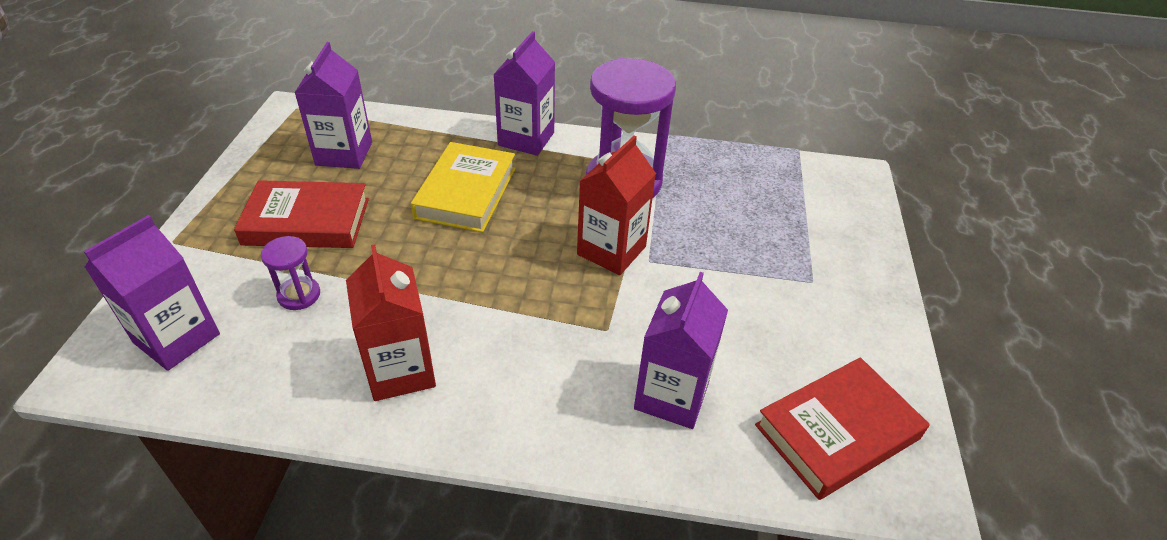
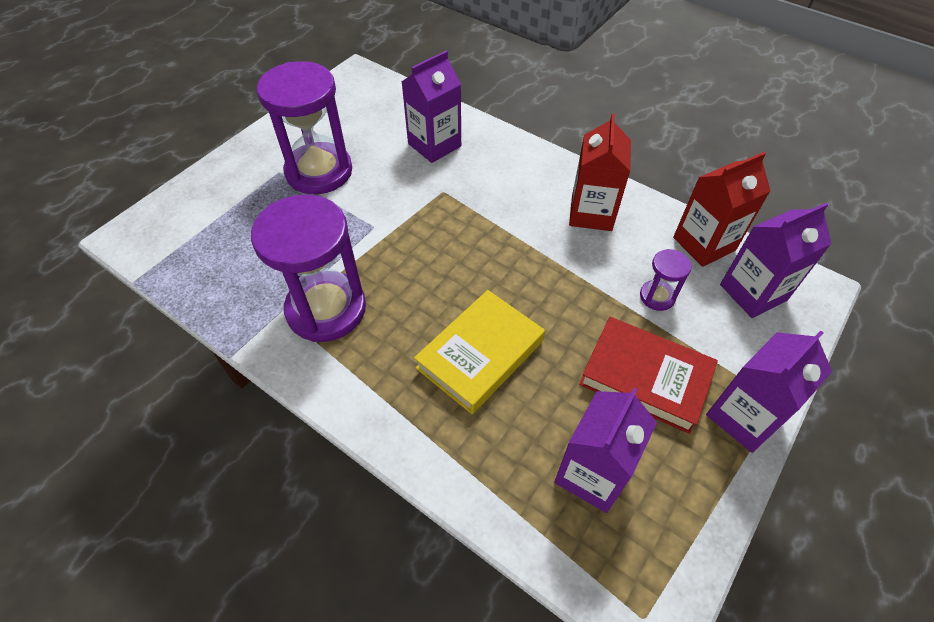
camera: 150 degrees left, 10 degrees up
(526, 139) = (376, 411): purple carton -> purple carton (743, 417)
(611, 250) = (394, 245): red carton -> red carton (704, 244)
(771, 298) = (319, 172): none -> purple hourglass
(837, 432) = (364, 103): red book -> none

